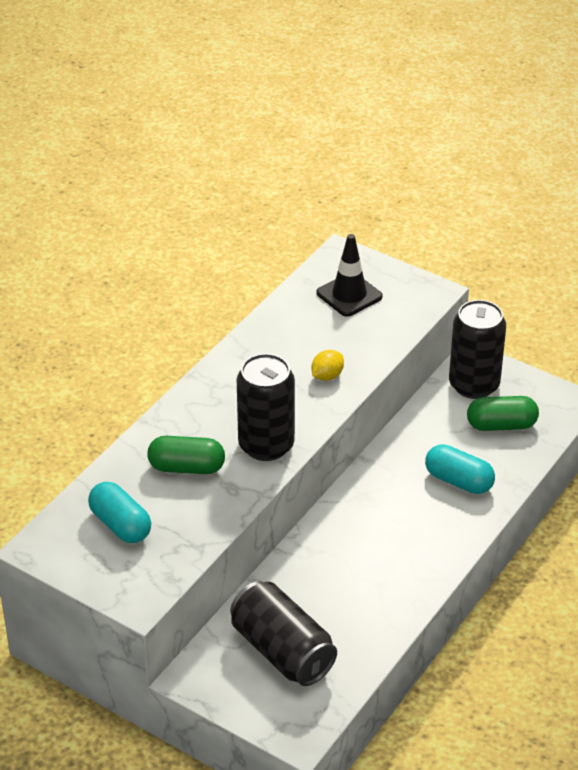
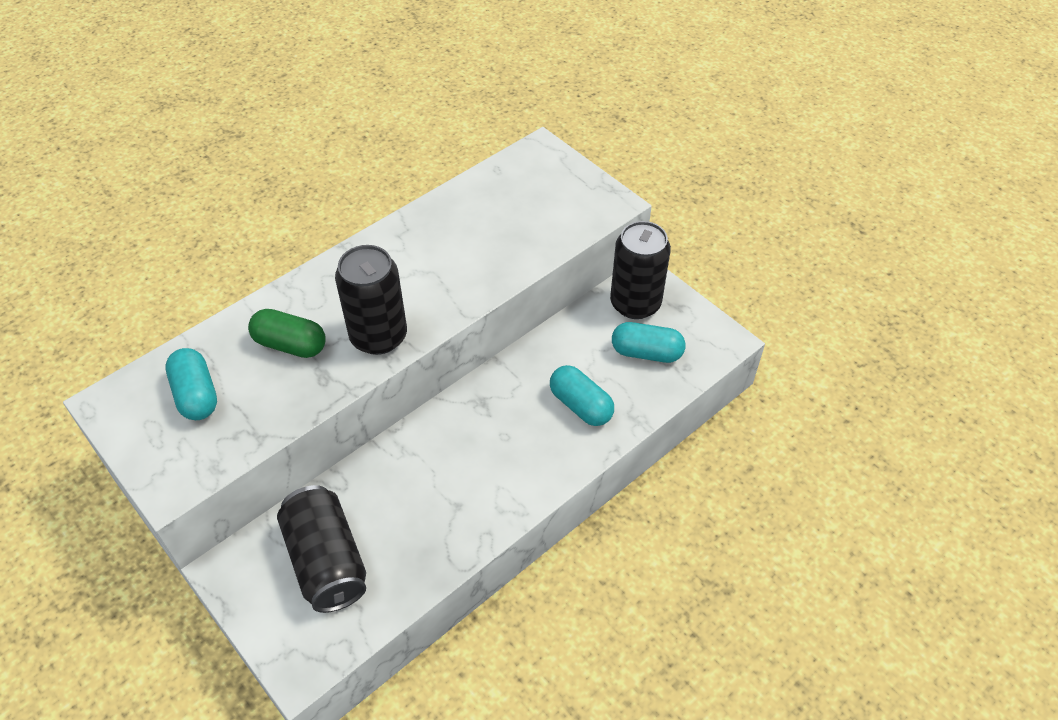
camera: 15 degrees right, 10 degrees up
(327, 376) = (472, 273): yellow lemon -> none
(349, 295) = (530, 191): black traffic cone -> none
(501, 425) = (646, 352): green capsule -> turquoise capsule

